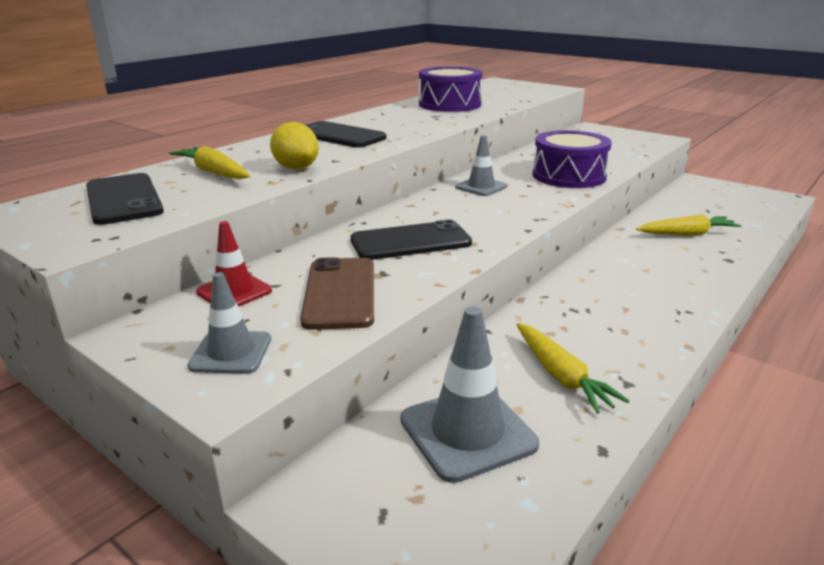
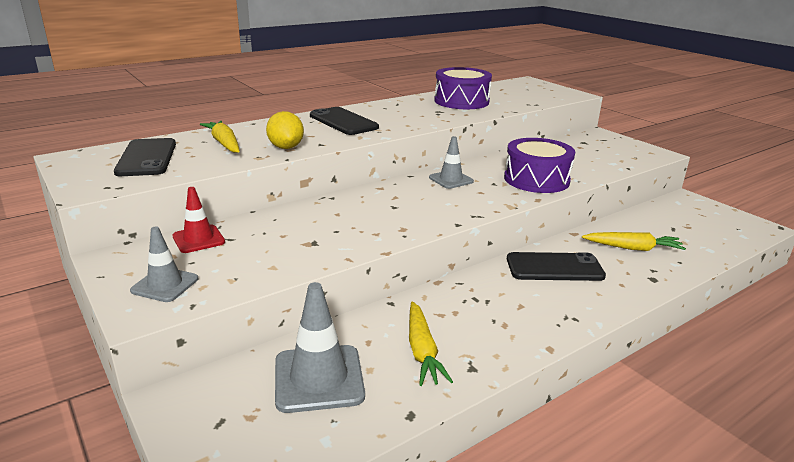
camera: 15 degrees right, 0 degrees up
(340, 293) = (270, 253): brown phone -> none
(410, 242) = (355, 220): black phone -> black phone (554, 268)

